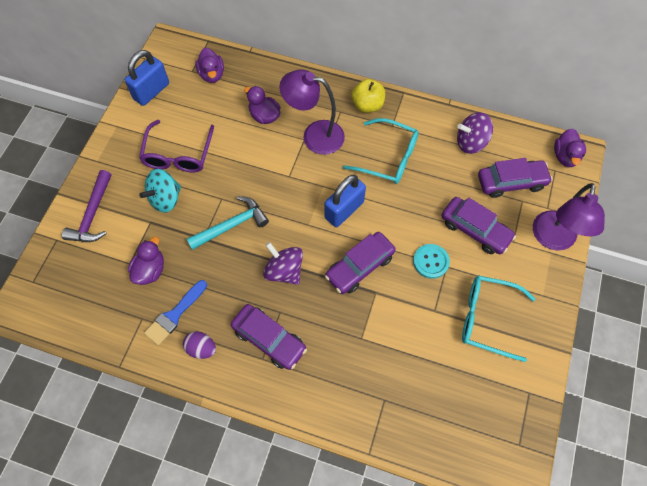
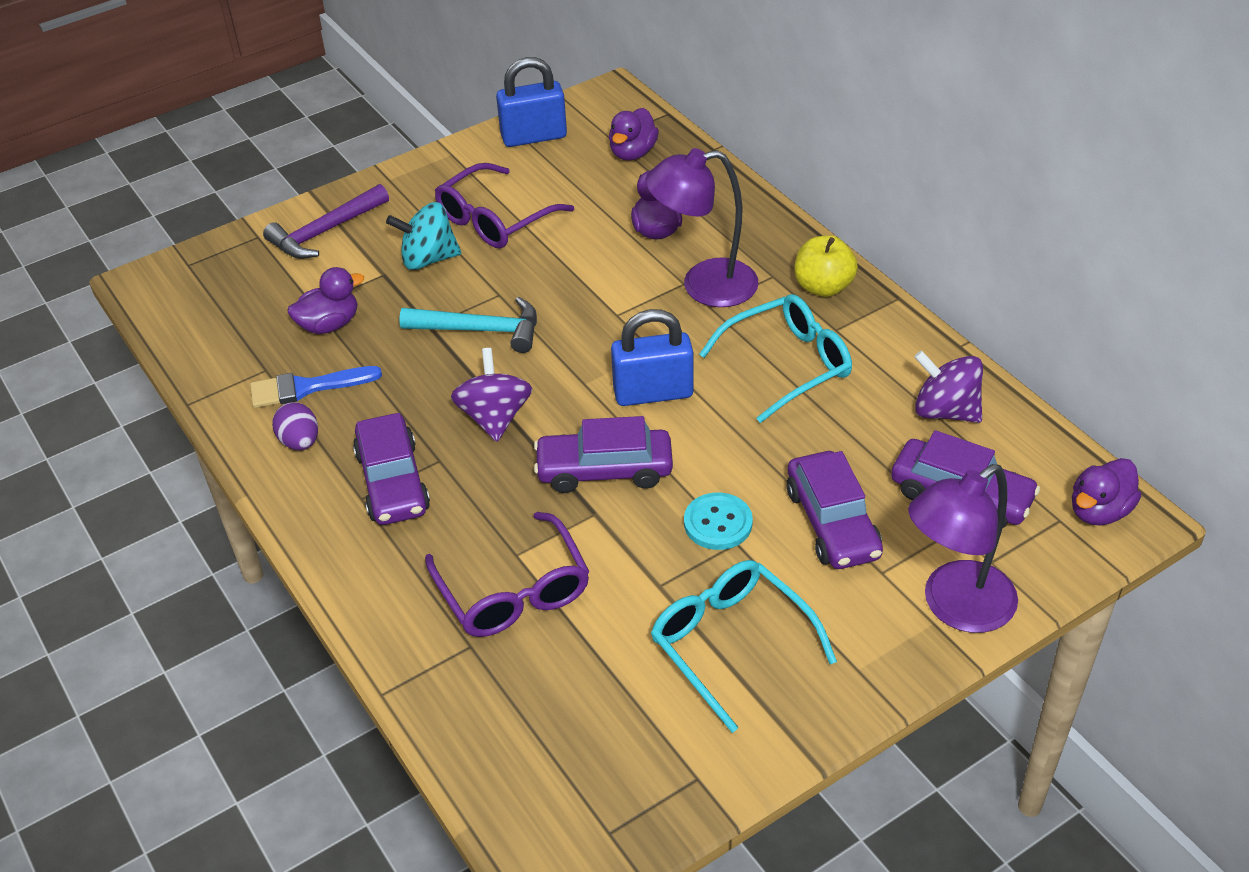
camera: 40 degrees right, 20 degrees down
(314, 135) = (704, 285): purple lamp -> purple lamp turned 60 degrees counterclockwise
(377, 358) = (513, 591): none -> purple glasses
(388, 158) = (787, 365): turquoise glasses -> turquoise glasses turned 90 degrees counterclockwise

